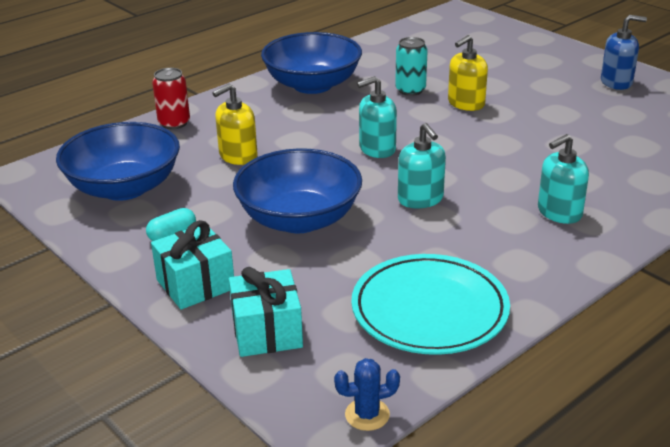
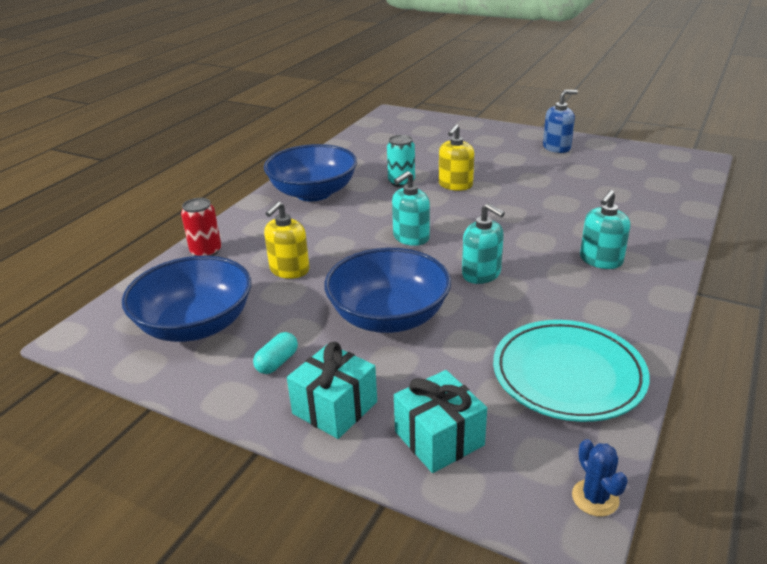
camera: 20 degrees left, 0 degrees up
(367, 415) = (595, 498): blue cactus -> blue cactus turned 75 degrees counterclockwise

